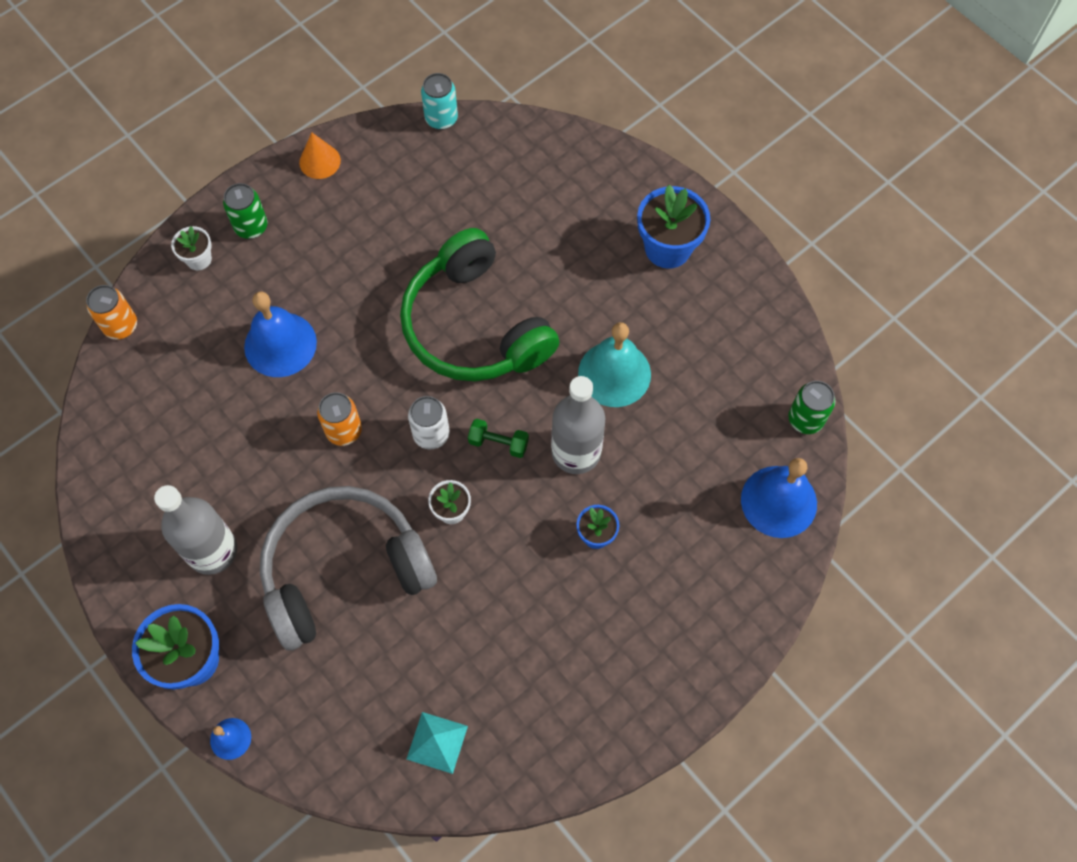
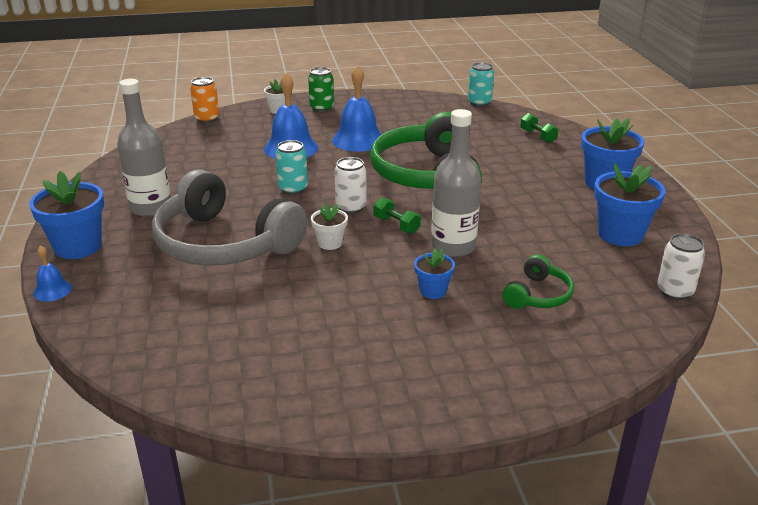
camera: 30 degrees right, 35 degrees down
(320, 161) = (387, 98): orange cone -> none
(344, 431) = (293, 189): orange can -> turquoise can
(344, 570) = (224, 244): grey headphones -> grey headphones turned 150 degrees counterclockwise
(437, 742) = (191, 352): turquoise pyramid -> none
(551, 174) = (538, 136): none -> green dumbbell
(614, 373) = (516, 222): turquoise bell -> none
(692, 490) = (538, 295): none -> green headphones
(722, 345) = (620, 234): none -> blue flower pot
(779, 501) = (618, 327): blue bell -> blue bell (358, 140)
(805, 419) = (674, 291): green can -> white can

